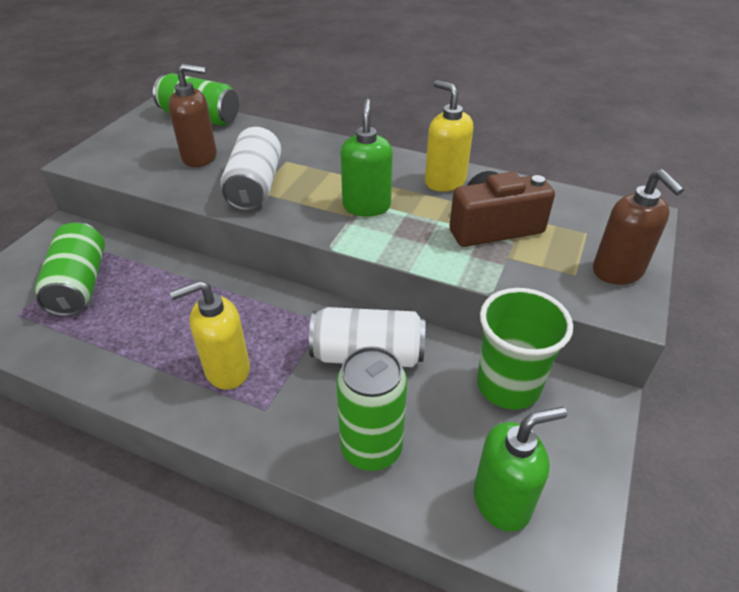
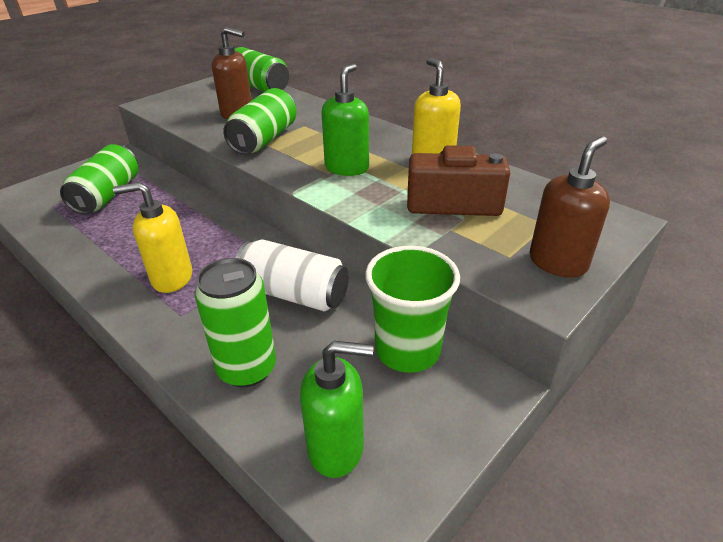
camera: 20 degrees right, 5 degrees down
(255, 186) = (264, 139): white can -> green can
(618, 271) = (558, 262): brown soap dispenser -> brown soap dispenser turned 135 degrees counterclockwise

